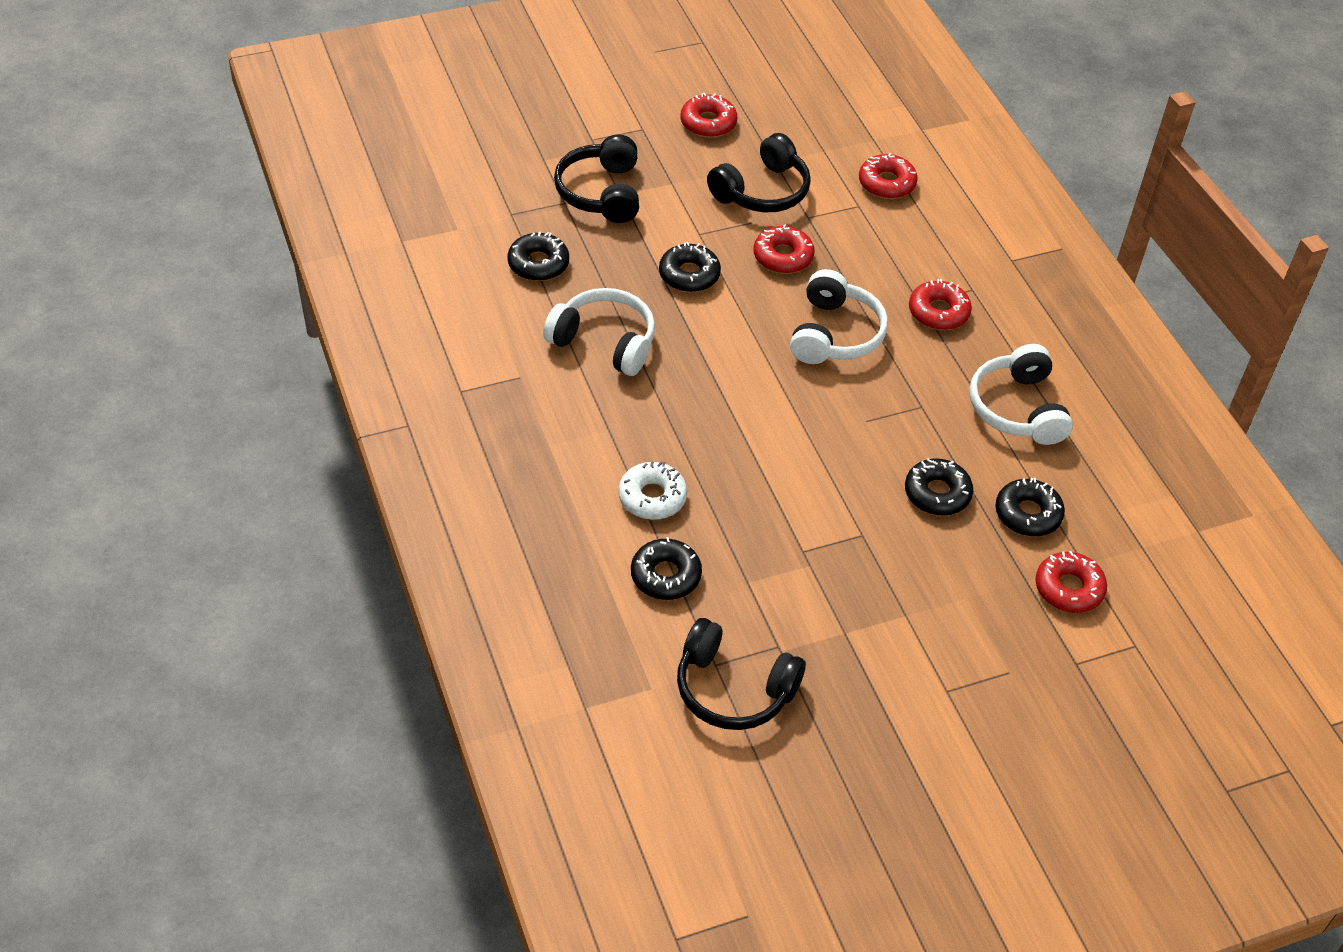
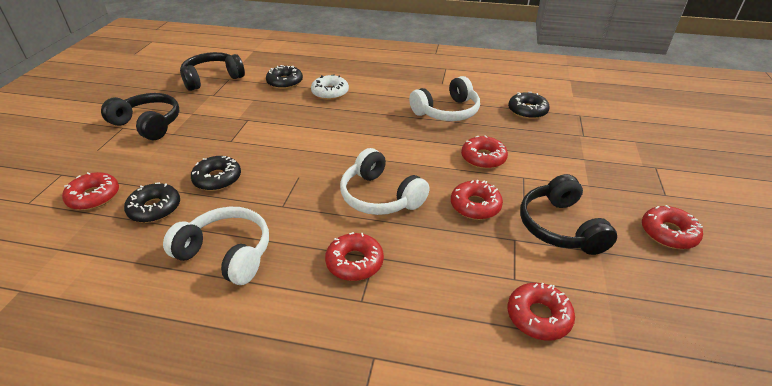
camera: 125 degrees right, 10 degrees down
(601, 192) = (588, 151): black headphones -> black headphones (148, 124)
(689, 275) = (483, 158): black donut -> red donut

